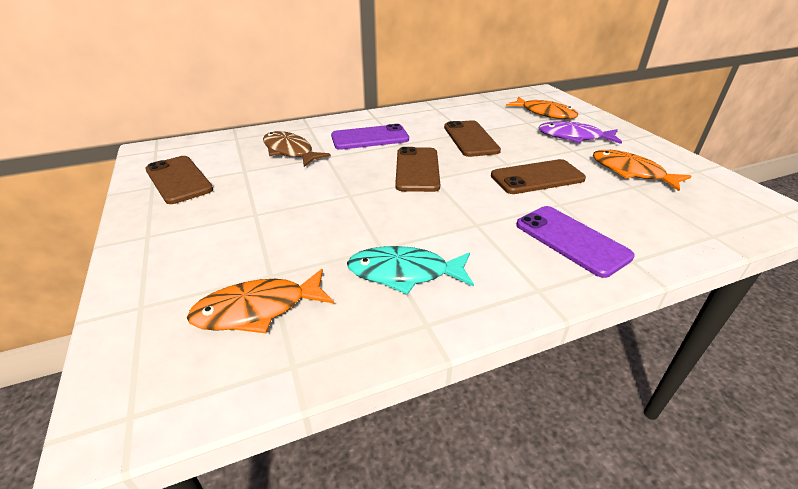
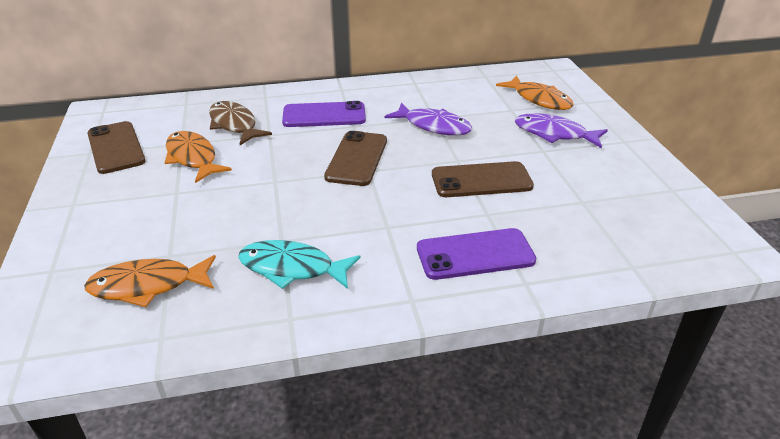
camera: 10 degrees right, 0 degrees up
(470, 139) = (433, 126): brown phone -> purple fish
(571, 240) = (475, 254): purple phone -> purple phone turned 75 degrees counterclockwise
(631, 172) = (592, 184): orange fish -> orange fish (193, 158)

